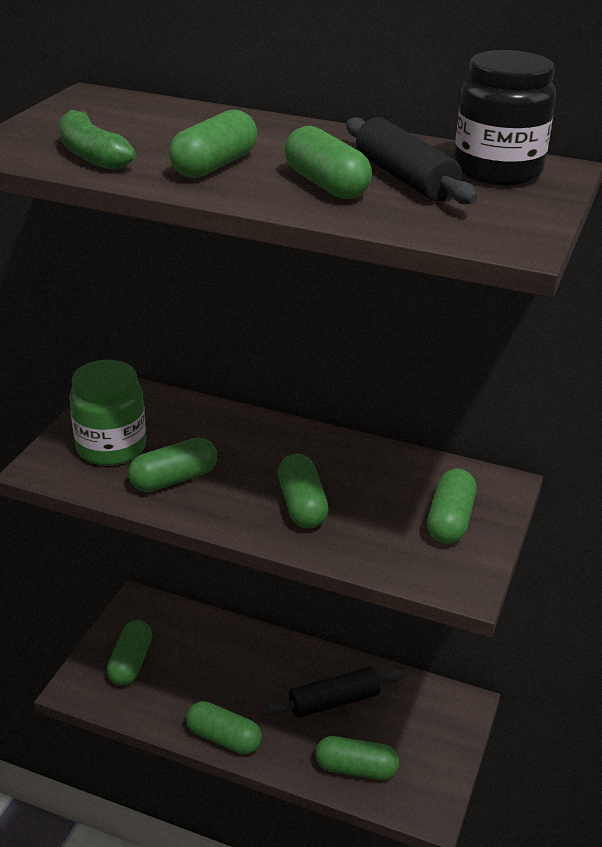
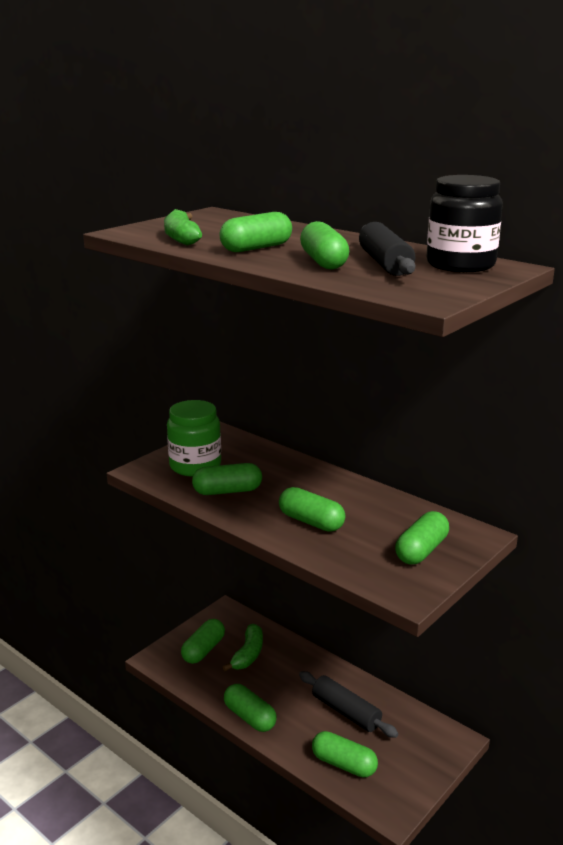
camera: 20 degrees right, 10 degrees down
(189, 655) = (248, 654): none -> green banana
(302, 505) = (311, 522): green capsule -> green capsule turned 60 degrees counterclockwise
(334, 701) = (346, 712): black rolling pin -> black rolling pin turned 45 degrees clockwise

